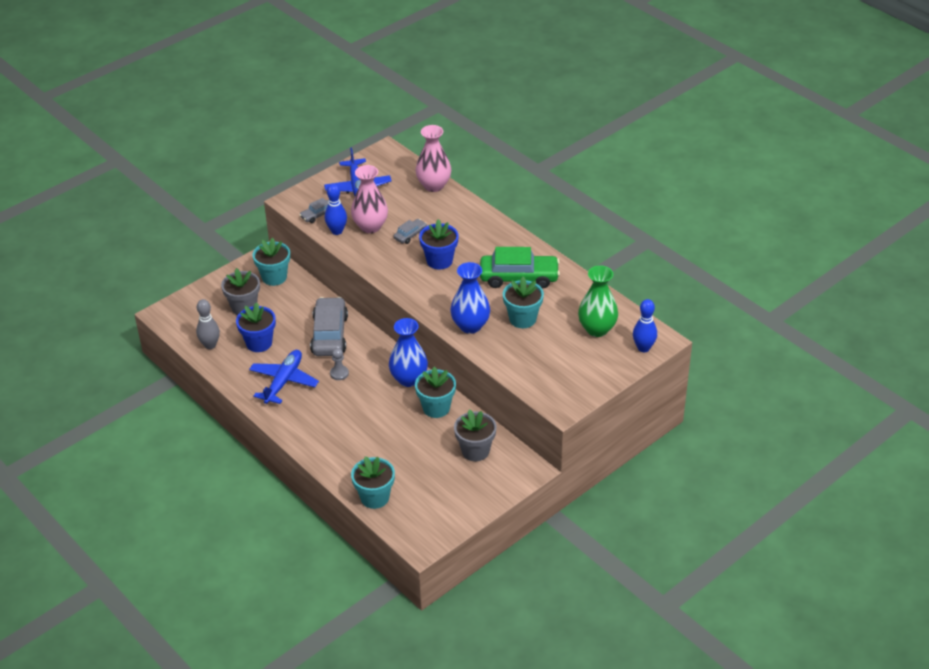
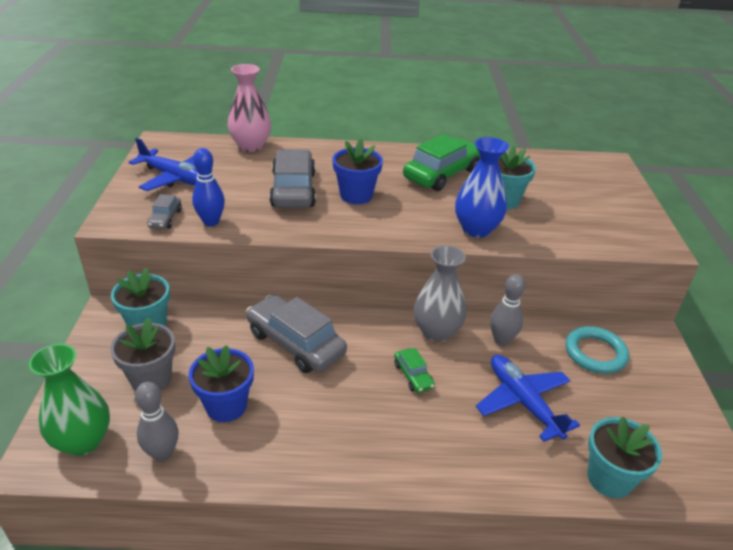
camera: 50 degrees left, 5 degrees down
(284, 381) = (318, 427): blue plane -> blue plane (523, 401)
(339, 373) = (365, 374): grey pawn -> none
(361, 391) = (413, 375): none -> green car
(370, 226) = (241, 201): pink vase -> none
(409, 379) = (436, 332): blue vase -> grey vase
(410, 235) = (293, 189): grey car -> grey car, size x2.09
(436, 408) = (501, 340): turquoise flower pot -> grey bowling pin
(475, 451) = (595, 353): grey flower pot -> turquoise ring
(597, 329) = (563, 177): green vase -> green vase (83, 441)
(643, 348) = (614, 172): blue bowling pin -> none

